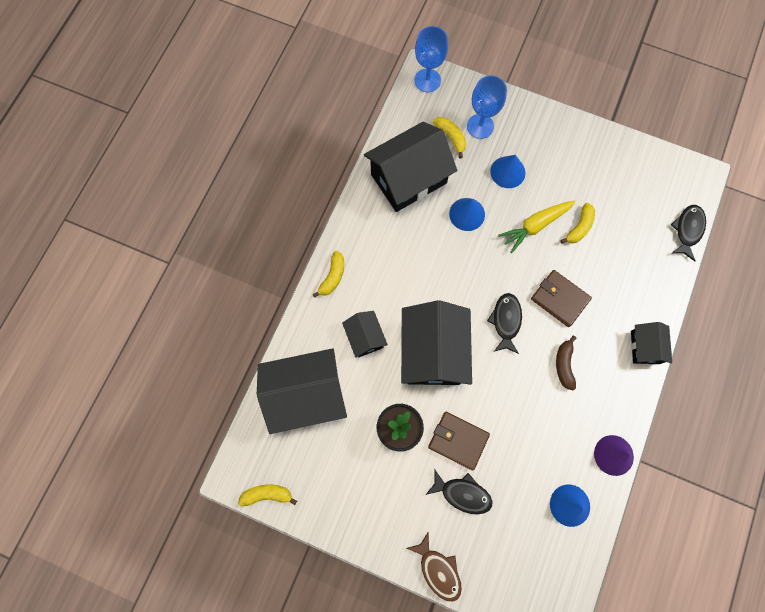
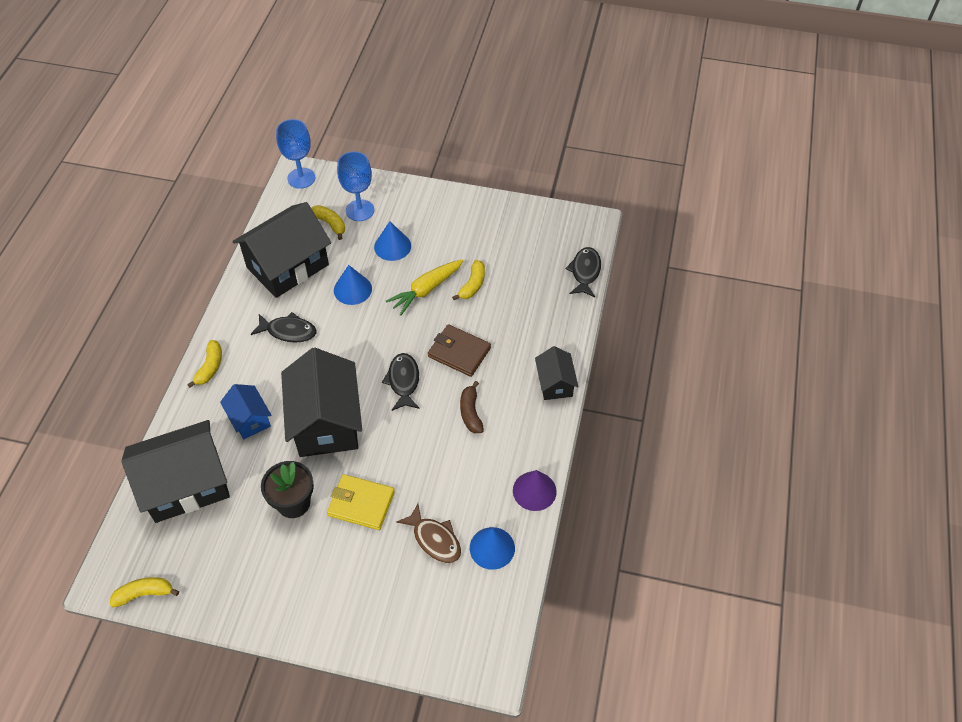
camera: 10 degrees left, 20 degrees down
(365, 337) = (249, 419): black house -> blue house
(438, 570) = (349, 639): brown fish -> brown fish (434, 539)
(458, 440) = (361, 504): brown wallet -> yellow wallet
(462, 493) = (370, 556): black fish -> black fish (288, 331)

